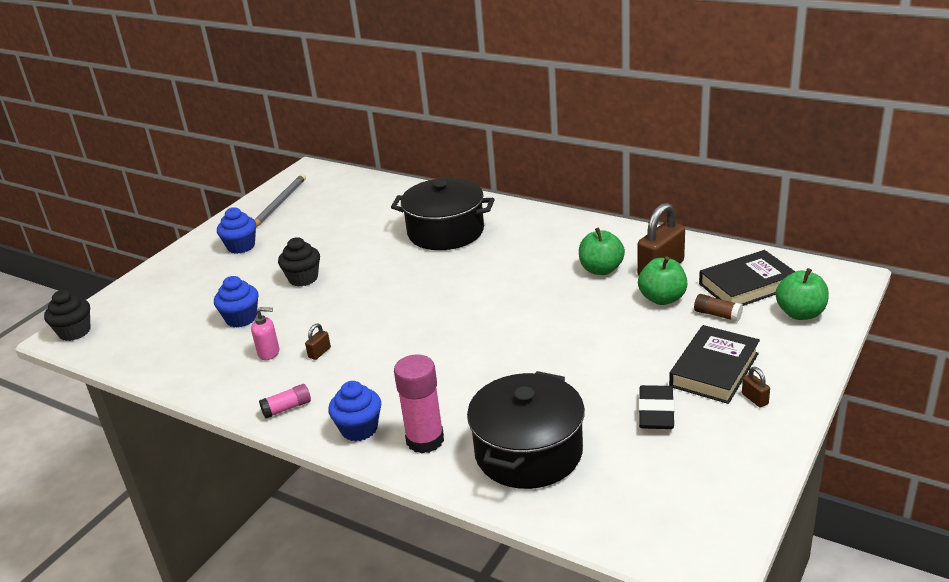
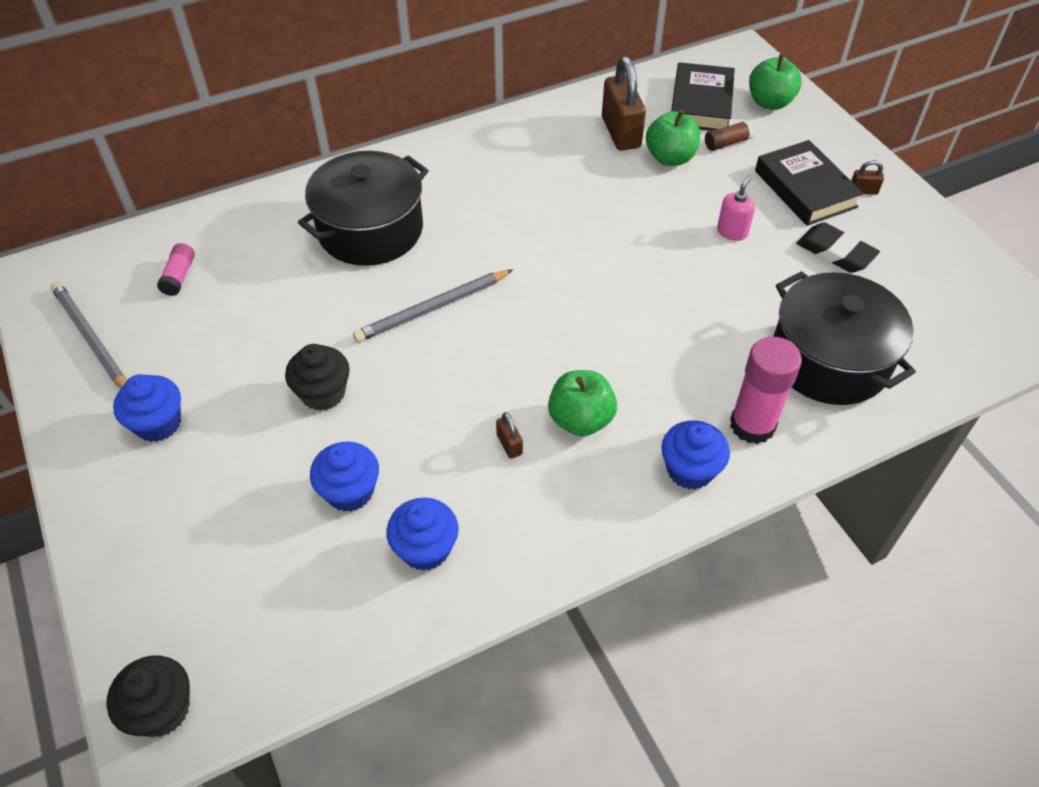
camera: 60 degrees left, 20 degrees up
(220, 359) = (425, 549): none -> blue cupcake
(269, 353) = (461, 493): pink soap dispenser -> pink soap dispenser (732, 232)
(287, 408) = (595, 519): pink glue stick -> pink glue stick (179, 276)
(403, 280) = (432, 308): none -> grey pencil
(601, 269) = (580, 166): green apple -> green apple (580, 420)

